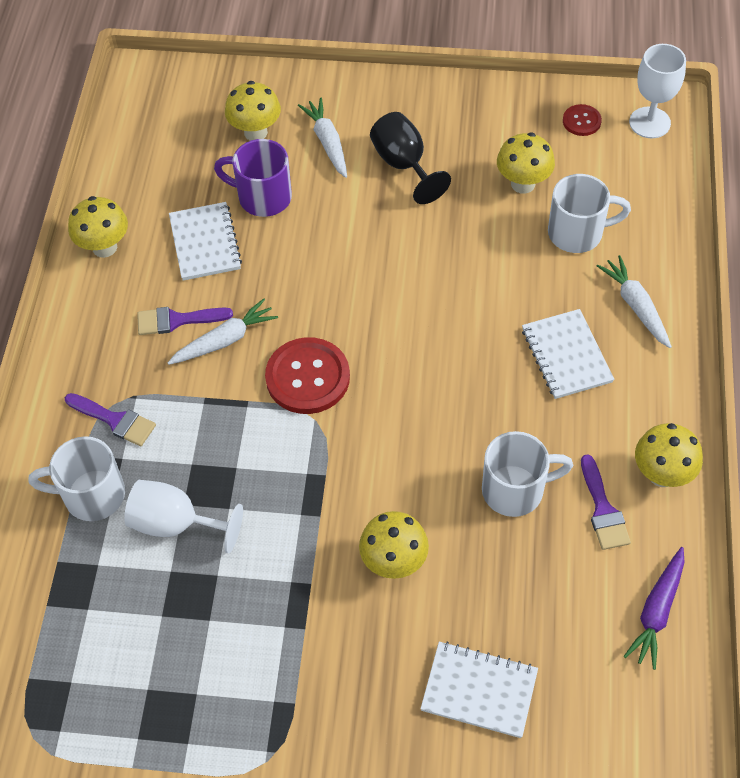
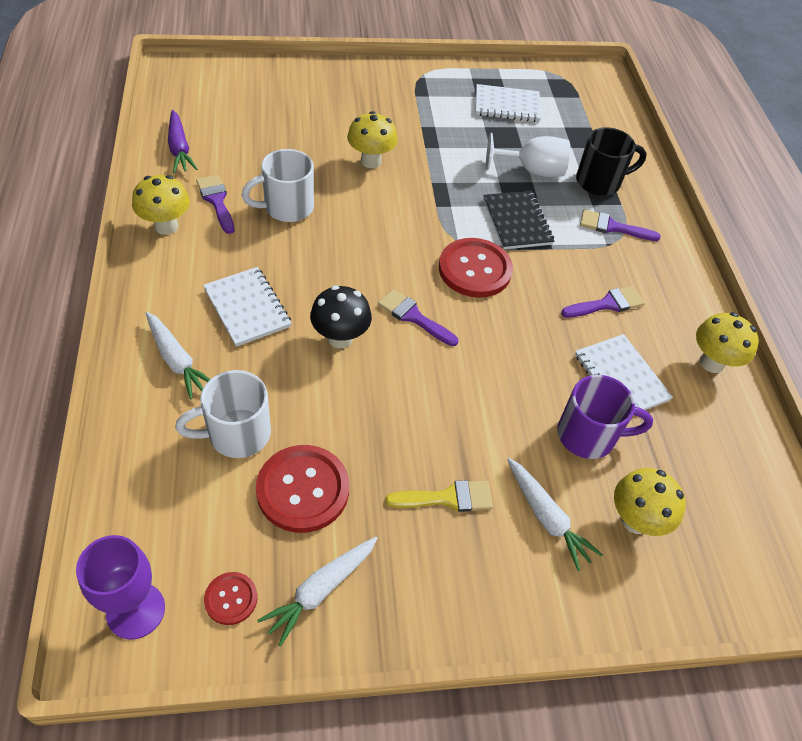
camera: 160 degrees right, 5 degrees down
(91, 495) = (600, 182): white mug -> black mug
(224, 340) = (558, 292): white carrot -> white carrot (321, 590)
(231, 440) = (517, 222): none -> black notebook
(392, 327) = (413, 316): none -> purple brush
(404, 165) = (447, 498): black goblet -> yellow brush
(473, 312) = (340, 338): none -> black mushroom
(479, 690) = (301, 106): white notebook -> white notebook (507, 105)
(523, 184) = (303, 490): yellow mushroom -> red button
(649, 123) = (135, 610): white goblet -> purple goblet
(657, 611) = (179, 148): purple carrot -> purple carrot turned 150 degrees clockwise

